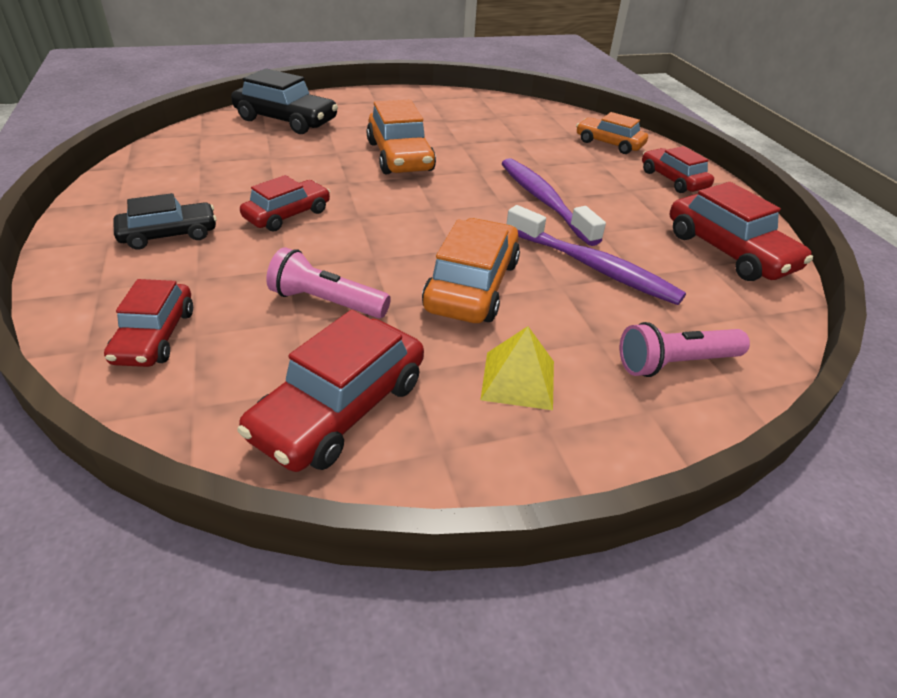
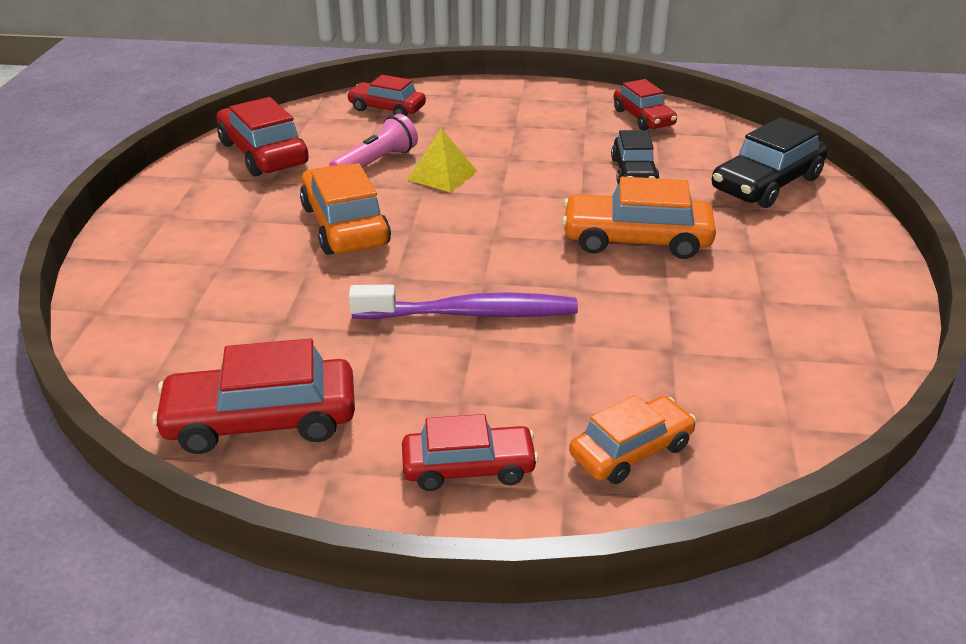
camera: 115 degrees right, 5 degrees down
(169, 235) = (517, 116): black car -> black car (633, 172)
(287, 215) = (524, 162): red car -> red car (643, 118)
(472, 286) = (345, 225): orange car -> orange car turned 150 degrees counterclockwise
(518, 380) = (220, 217): yellow pyramid -> yellow pyramid (442, 175)
(594, 267) = (317, 301): purple toothbrush -> none
(675, 363) = (157, 293): pink flashlight -> none

